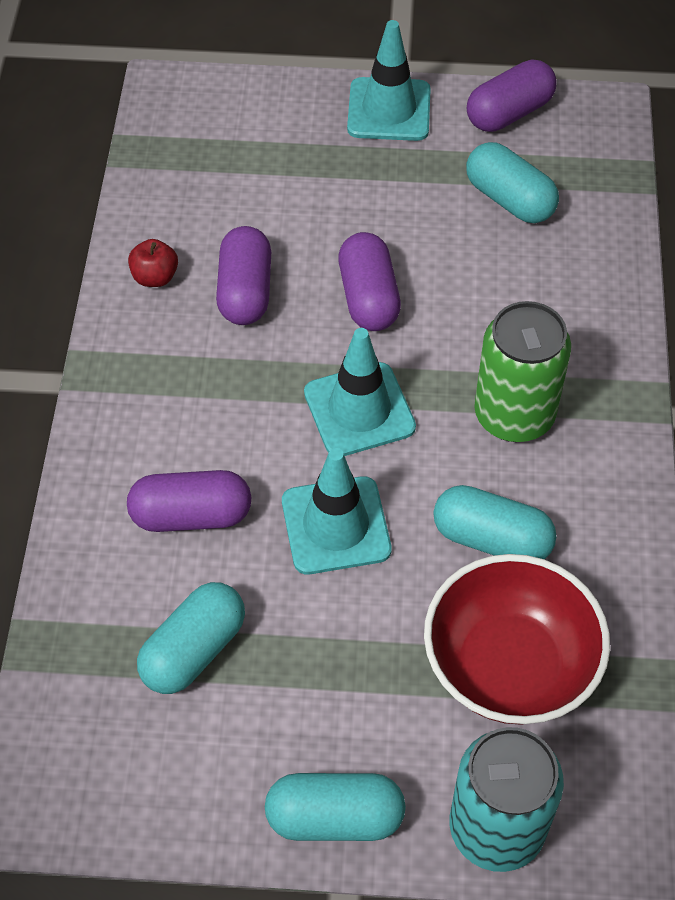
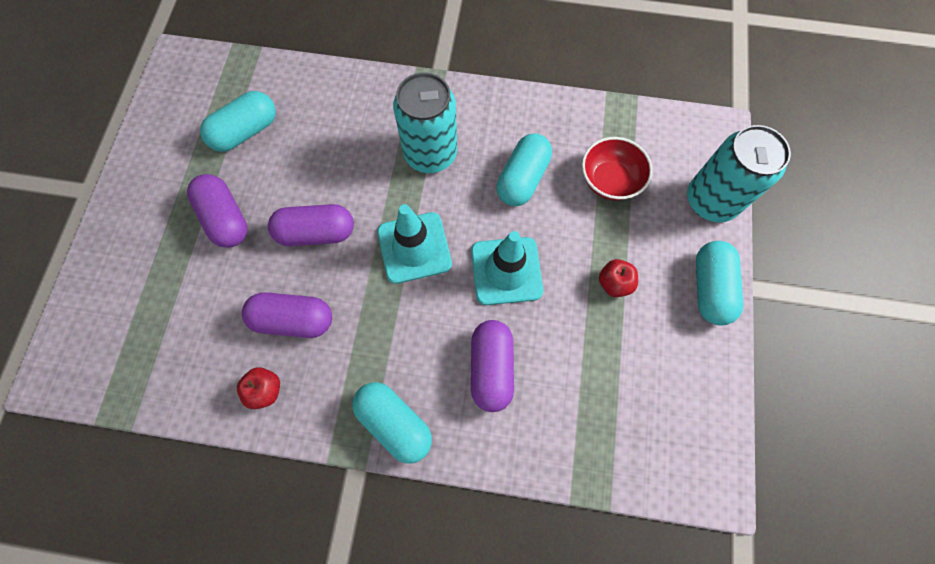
camera: 85 degrees left, 15 degrees up
(194, 650) = (597, 370): turquoise capsule -> turquoise capsule (394, 422)
(330, 672) = (614, 283): none -> red apple
(389, 110) = (134, 201): turquoise traffic cone -> none
(509, 113) = (162, 120): purple capsule -> purple capsule (226, 218)
(509, 666) = (610, 180): red bowl -> red bowl, size x0.62
(514, 415) = (430, 154): green can -> turquoise can

